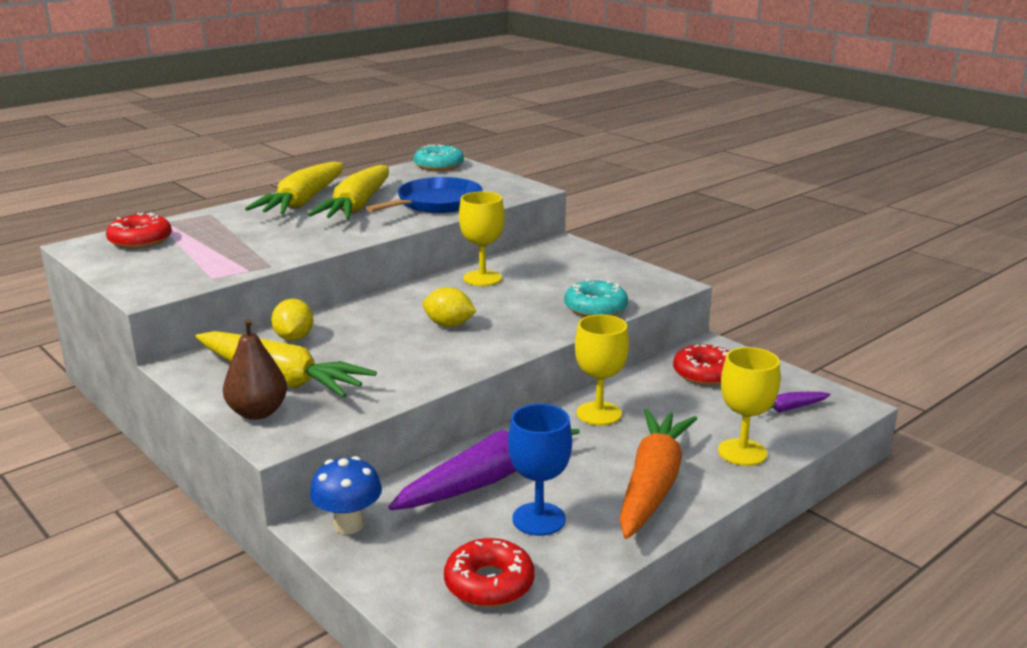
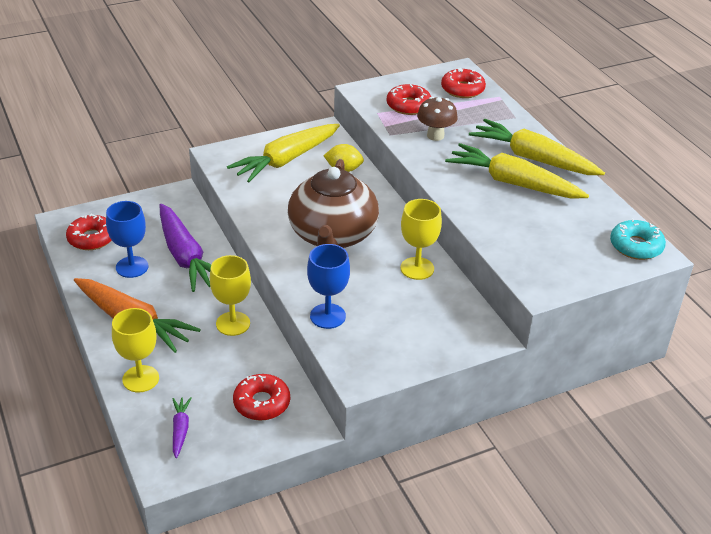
camera: 105 degrees right, 15 degrees up
(190, 263) = (408, 105): none -> red donut
(257, 412) = (249, 150): brown pear -> none
(267, 244) = (435, 136): none -> brown mushroom
(348, 525) = (173, 202): blue mushroom -> none
(436, 203) = (510, 225): blue pan -> none
(449, 325) = (332, 235): yellow lemon -> brown teapot
(595, 308) = (327, 316): turquoise donut -> blue goblet

